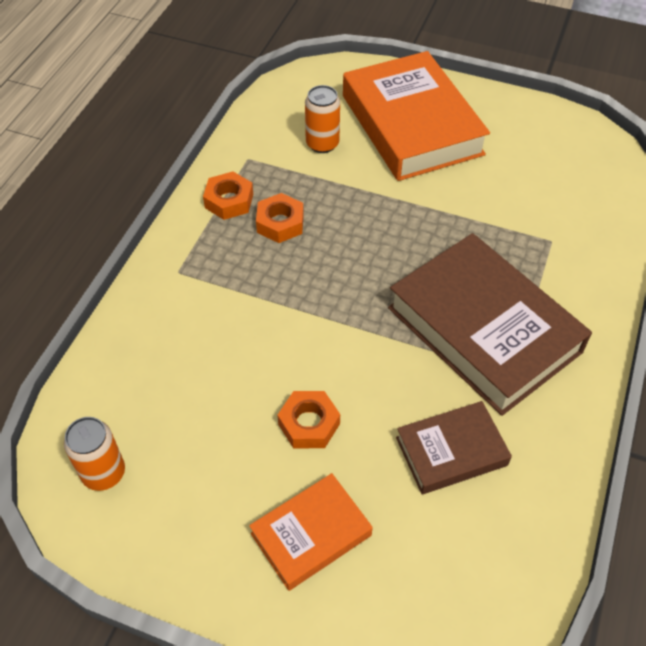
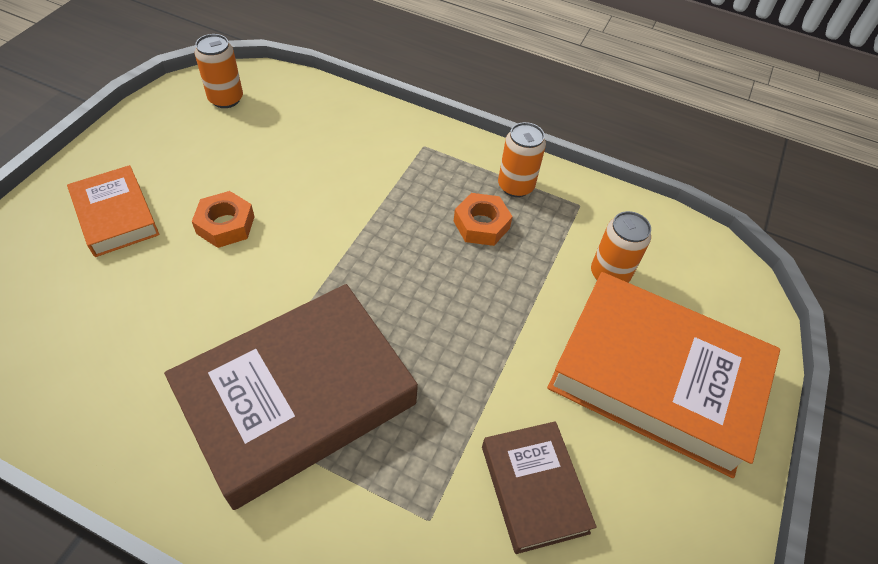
camera: 90 degrees right, 0 degrees up
(229, 201) = (515, 186): orange nut -> orange can
(411, 125) = (656, 378): orange book -> orange book turned 45 degrees clockwise
(451, 451) = (152, 335): brown book -> brown book (534, 488)

